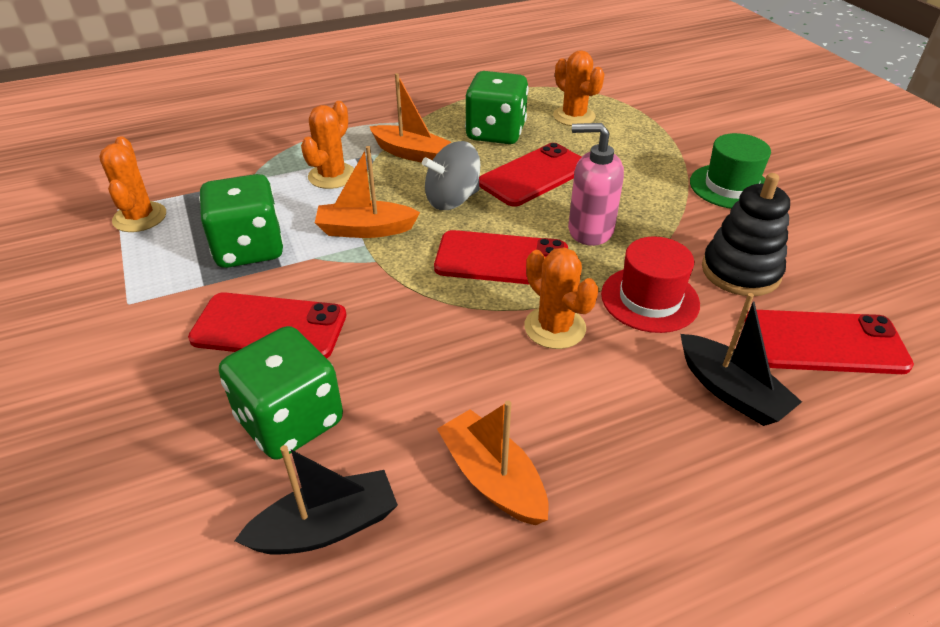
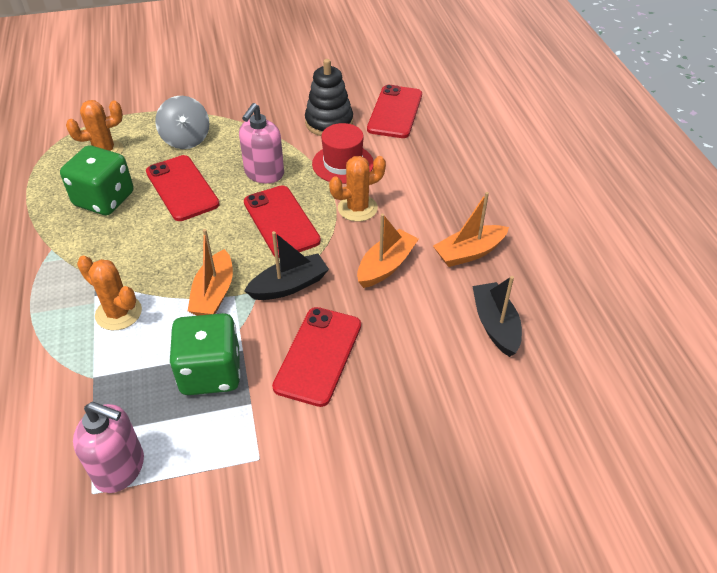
camera: 80 degrees left, 5 degrees up
(140, 217) = (120, 468): orange cactus -> pink soap dispenser
(290, 420) = (413, 342): green dice -> none
(410, 153) = (108, 256): orange boat -> orange boat (386, 266)
(452, 200) = (194, 238): grey spinning top -> grey spinning top (186, 139)
(501, 259) = (281, 221): red phone -> red phone turned 45 degrees counterclockwise
(730, 186) = (241, 102): green hat -> none
(730, 391) = (423, 153): black boat -> black boat (289, 286)

